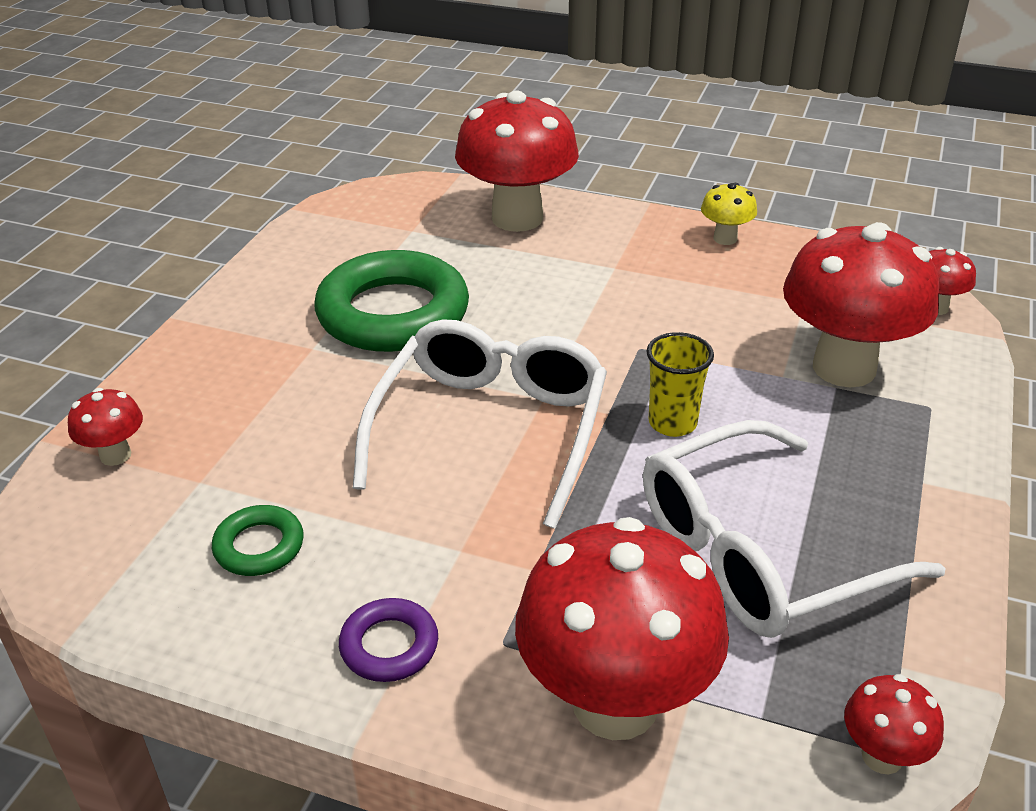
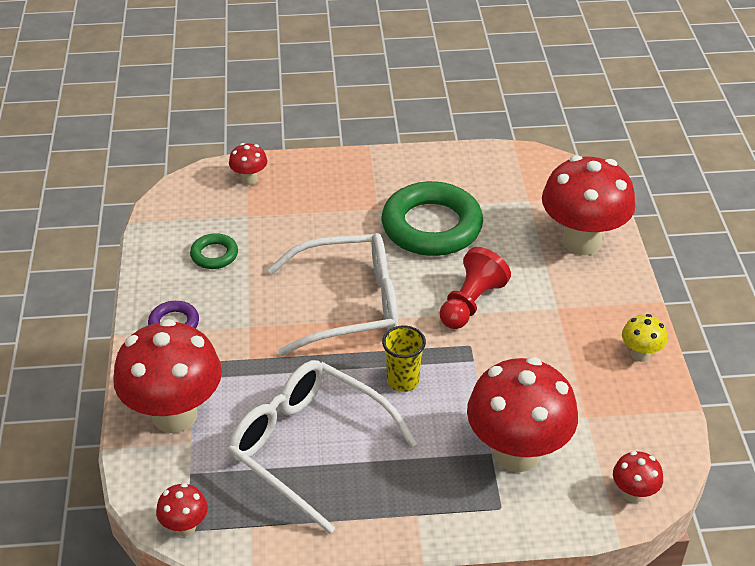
camera: 65 degrees right, 5 degrees up
(563, 325) = (471, 303): none -> red pawn

